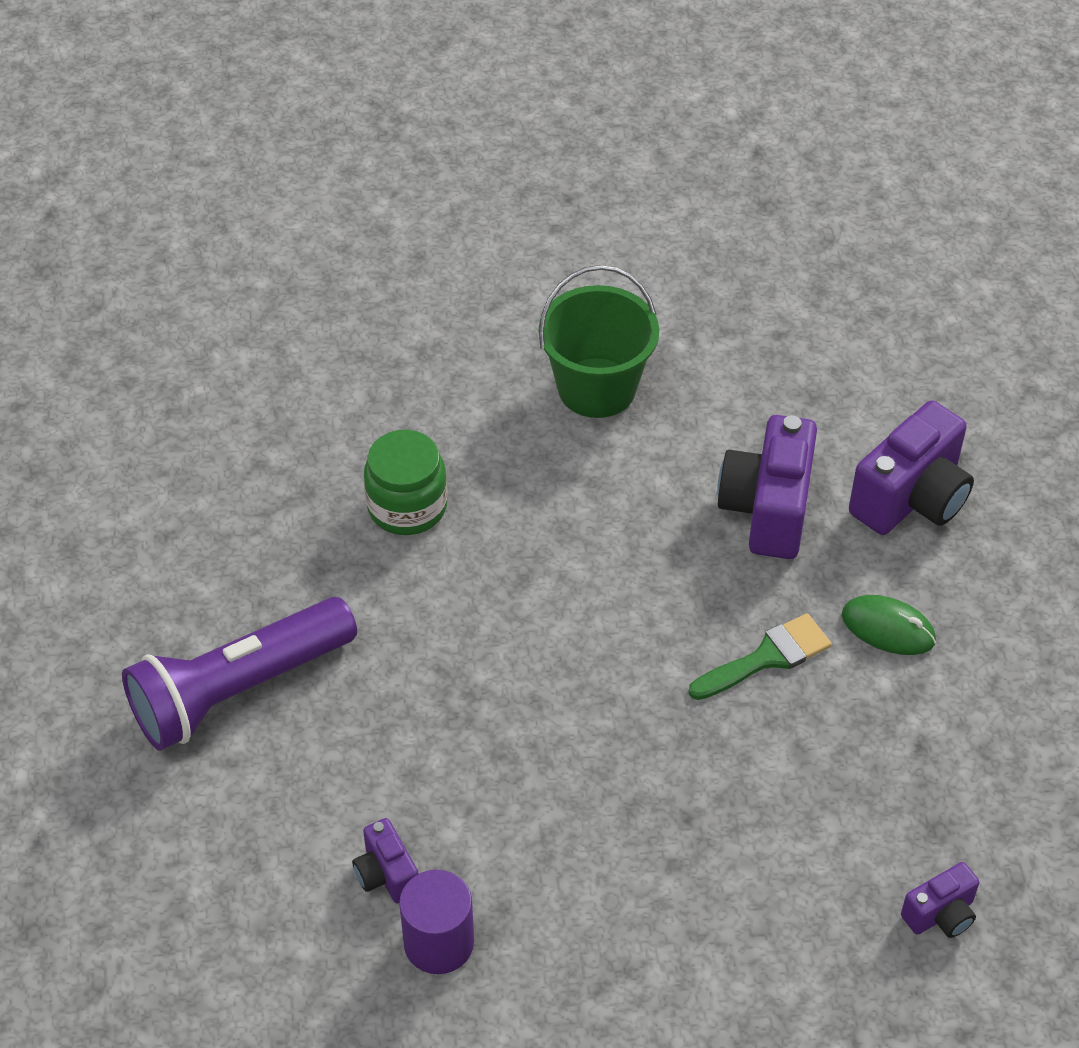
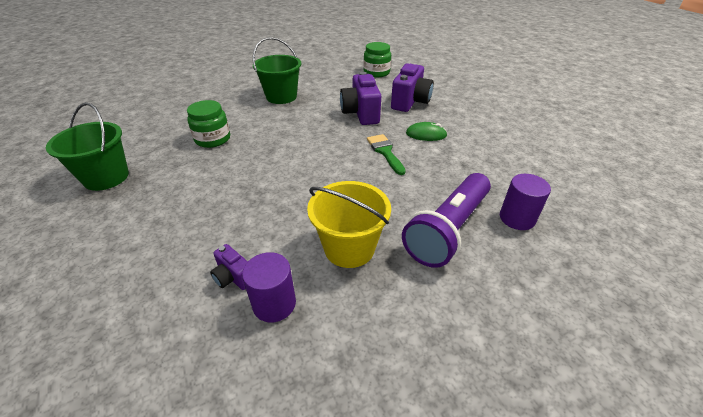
camera: 20 degrees left, 10 degrees down
(188, 566) = (106, 177): none -> green bucket
(238, 690) = (135, 217): purple flashlight -> purple flashlight (447, 230)
(594, 878) = (349, 248): none -> yellow bucket
(767, 657) = (385, 152): green brush -> green brush turned 60 degrees counterclockwise
(882, 344) = (376, 72): none -> green jar
(940, 914) = (517, 218): purple camera -> purple cylinder

